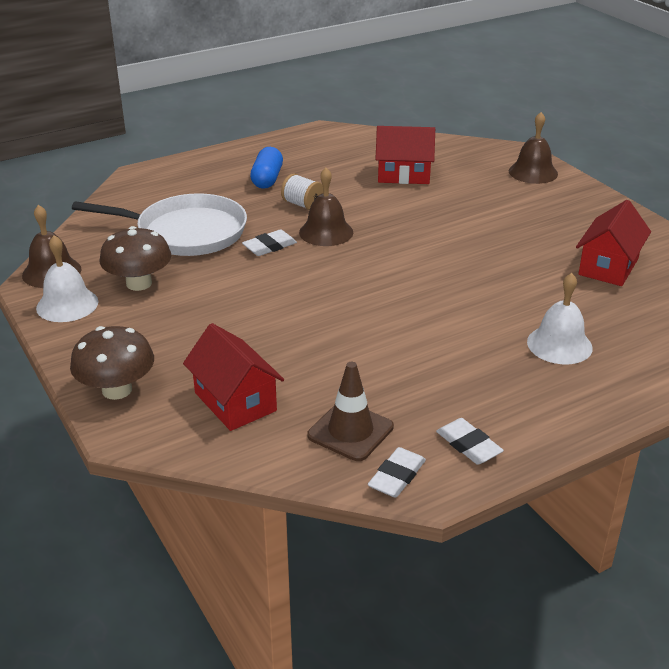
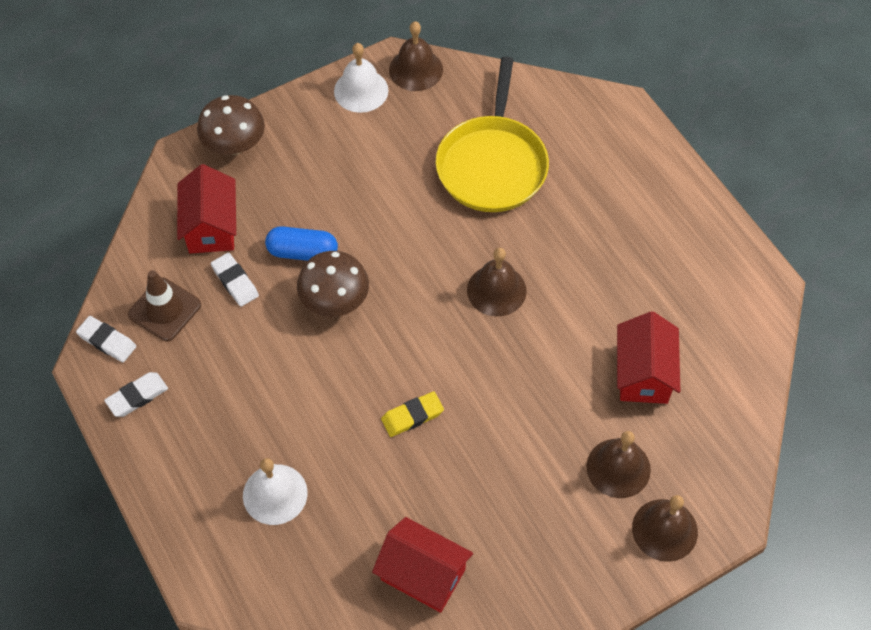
camera: 90 degrees right, 25 degrees up
(139, 283) = (395, 138): brown mushroom -> brown mushroom (335, 301)
(186, 232) = (492, 165): white pan -> yellow pan
(235, 402) = (211, 226): red house -> red house turned 60 degrees counterclockwise
(267, 179) = (620, 229): blue capsule -> blue capsule (302, 252)
(269, 246) = (465, 239): white eraser -> white eraser (235, 282)
(302, 205) = (558, 267): white spool -> none
(460, 272) = (412, 416): none -> yellow eraser
(487, 186) = (618, 468): none -> brown bell

